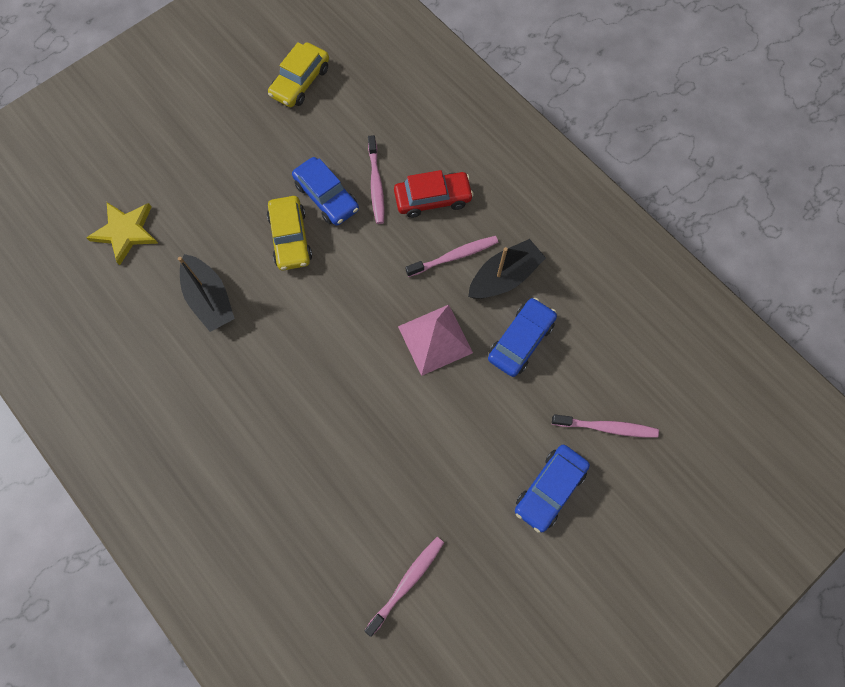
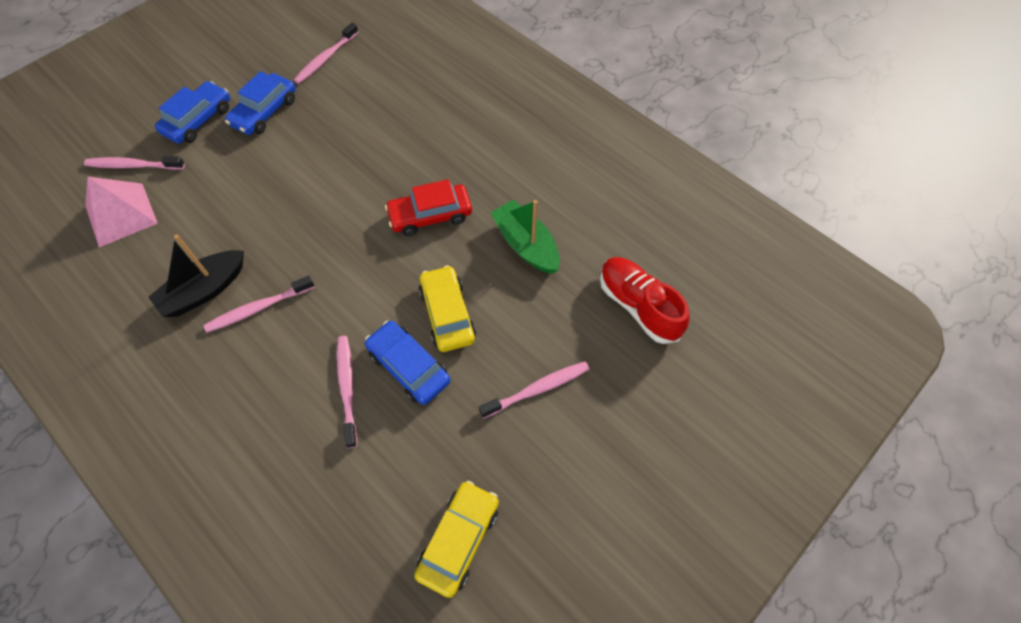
camera: 175 degrees right, 10 degrees down
(126, 232) = (638, 306): yellow star -> red shoe
(210, 299) = (526, 245): black boat -> green boat
(227, 172) = (537, 389): none -> pink toothbrush
(432, 198) = (277, 375): red car -> red car (430, 215)
(435, 339) = (288, 225): pink pyramid -> pink pyramid (121, 214)
(521, 340) = (199, 230): blue car -> blue car (264, 112)

